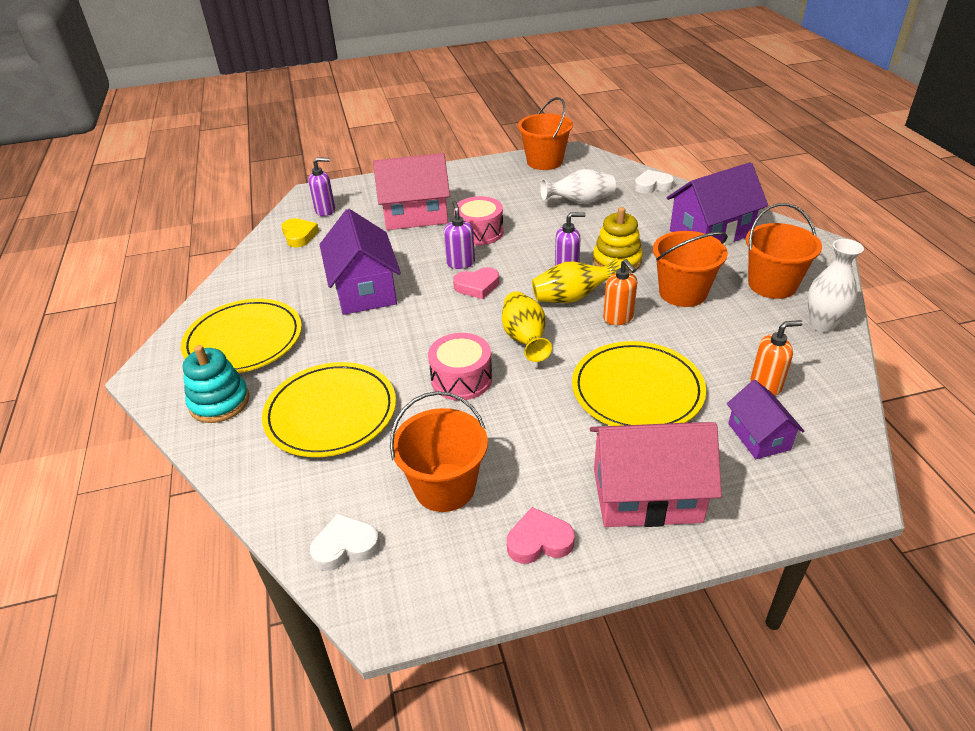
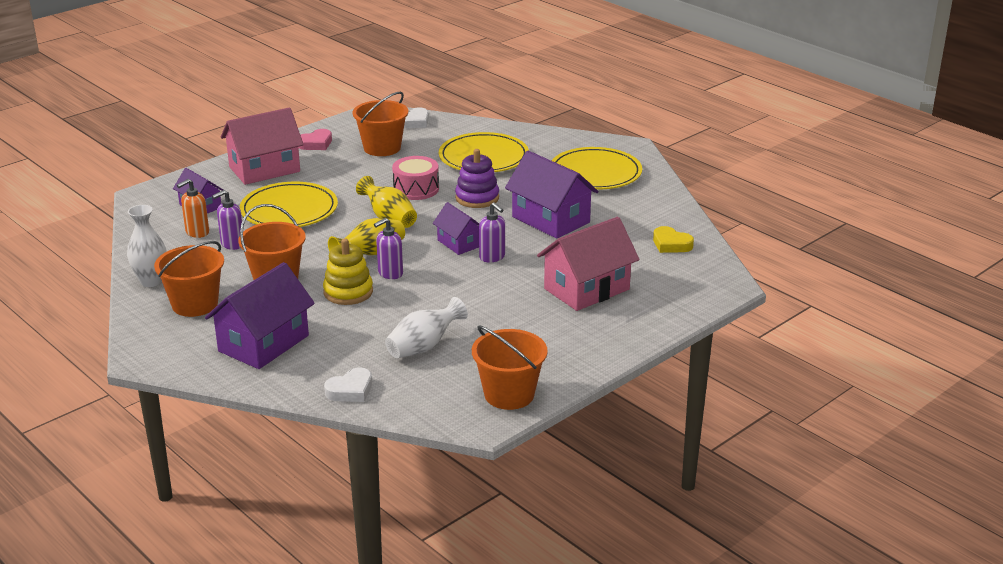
camera: 150 degrees right, 10 degrees down
(219, 402) = (560, 146): turquoise stacking toy -> none
(325, 210) = (684, 272): purple soap dispenser -> purple soap dispenser (232, 244)
(406, 342) = (477, 198): none -> purple stacking toy
(477, 286) = (459, 243): pink heart -> purple house
(479, 232) = (503, 287): pink drum -> none
(618, 318) = (323, 248): orange soap dispenser -> none

